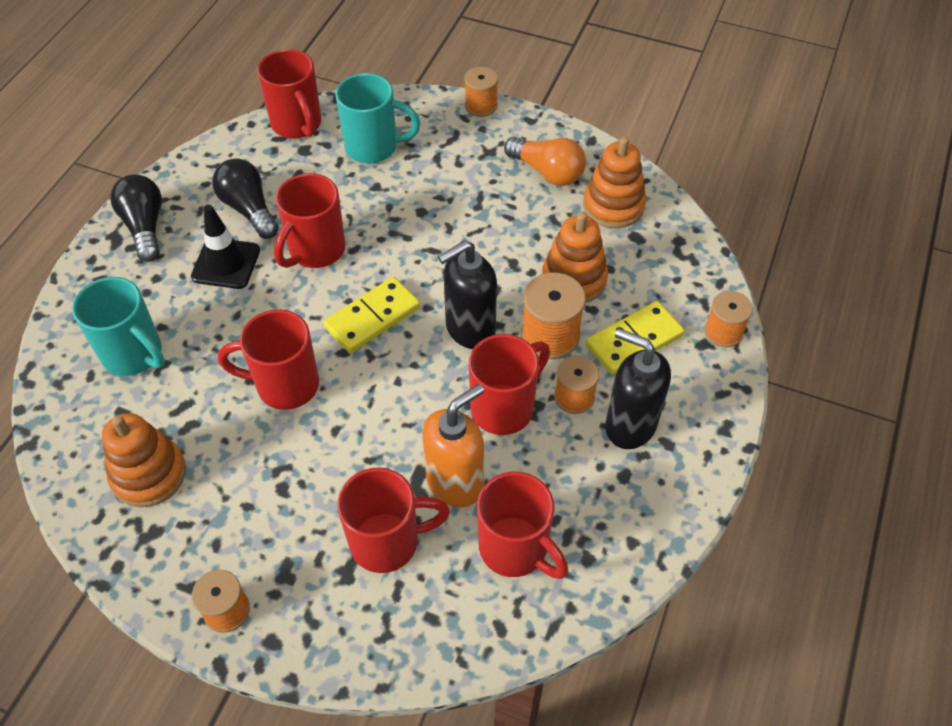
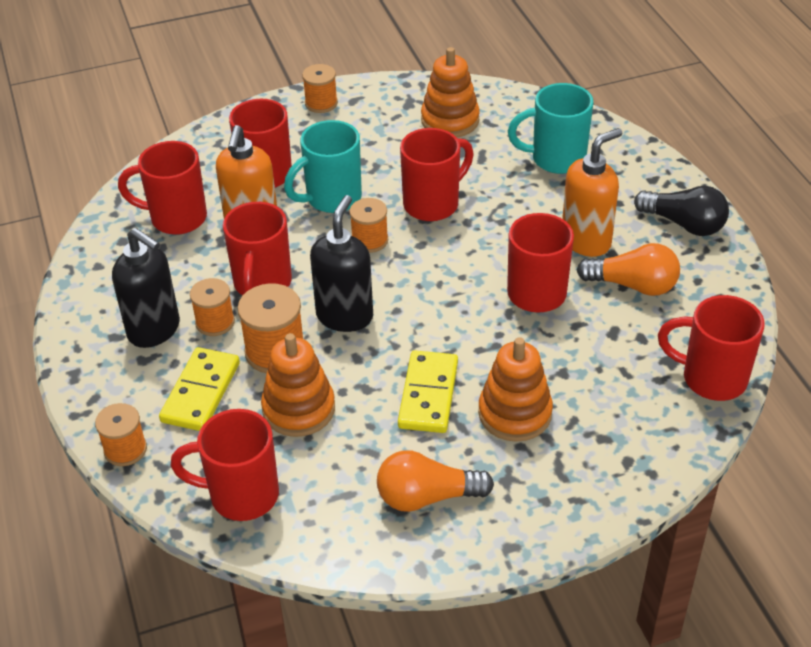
camera: 140 degrees right, 10 degrees down
(226, 263) = (586, 241): black traffic cone -> orange soap dispenser
(249, 209) = (633, 285): black light bulb -> orange light bulb
(372, 317) = (428, 277): yellow domino -> yellow domino (428, 394)
(373, 147) = (615, 405): turquoise mug -> turquoise mug (331, 198)
(481, 106) = (578, 526): orange spool -> orange spool (369, 240)
(613, 205) = (327, 505): orange stacking toy -> orange stacking toy (515, 413)
(629, 425) = (154, 330): black soap dispenser -> black soap dispenser turned 45 degrees clockwise
(664, 247) = (241, 495): none -> red mug

